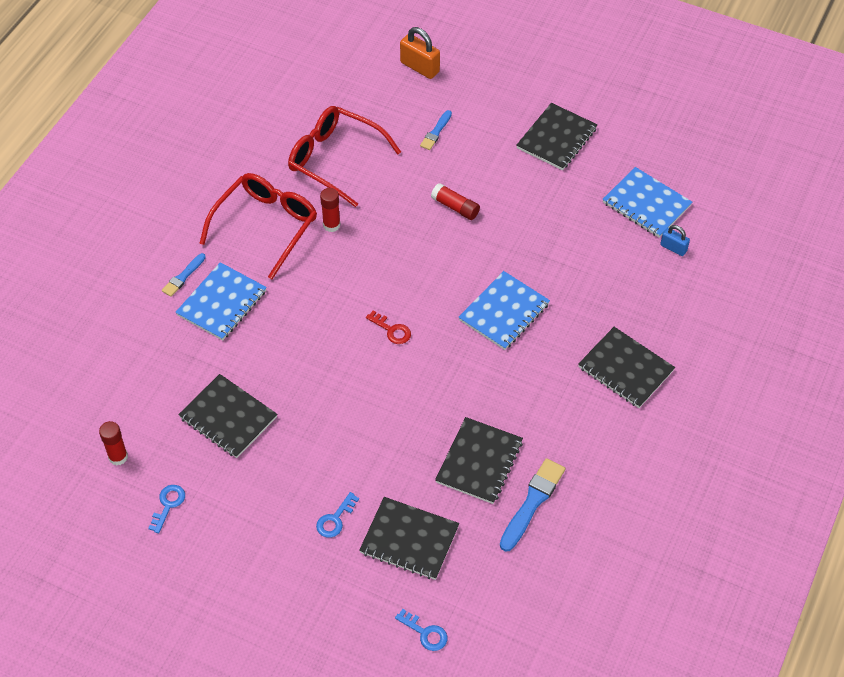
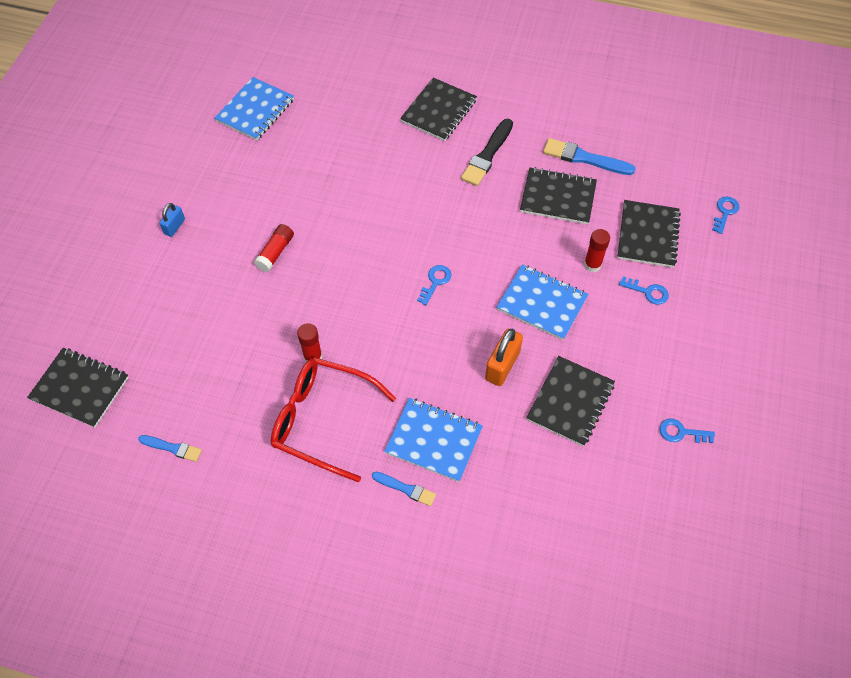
camera: 100 degrees left, 5 degrees up
(118, 457) = (645, 494): red glue stick -> red glue stick (592, 265)
(335, 160) = (220, 371): red glasses -> none
(391, 330) = (435, 282): red key -> blue key
(420, 67) = (76, 312): orange padlock -> orange padlock (502, 365)
(436, 132) = (174, 283): blue brush -> blue brush (172, 448)
(504, 312) = (396, 199): blue notebook -> blue notebook (542, 303)
(552, 405) = (487, 155): none -> black brush
(556, 138) = (178, 182): black notebook -> black notebook (80, 388)
(673, 248) = (303, 89): blue padlock -> blue padlock (174, 226)

